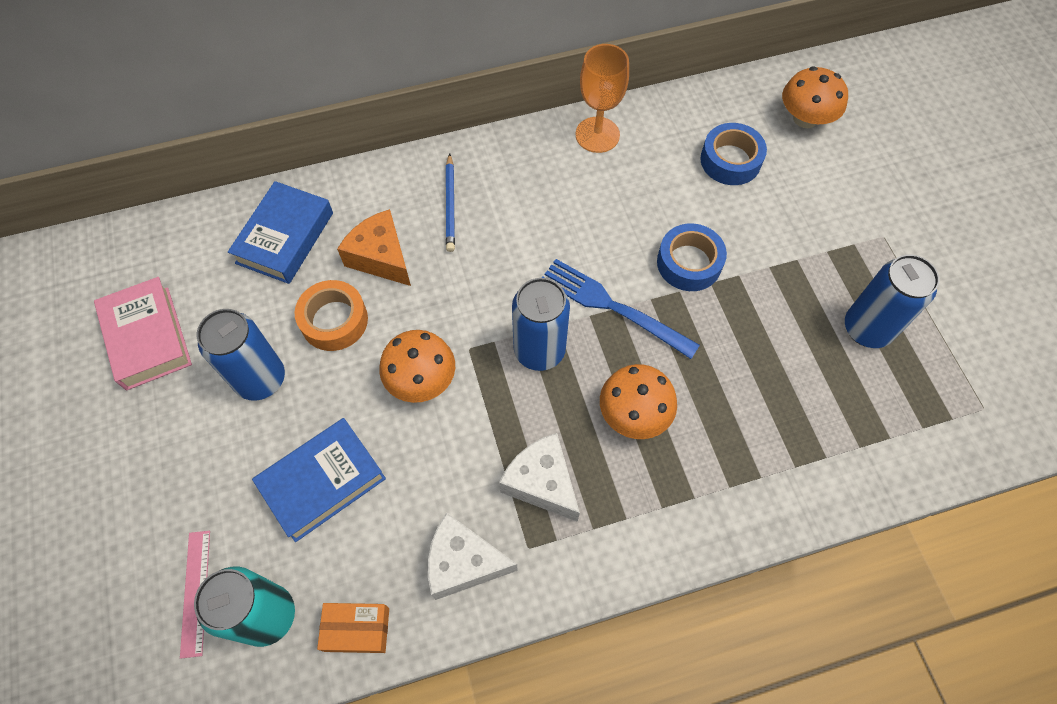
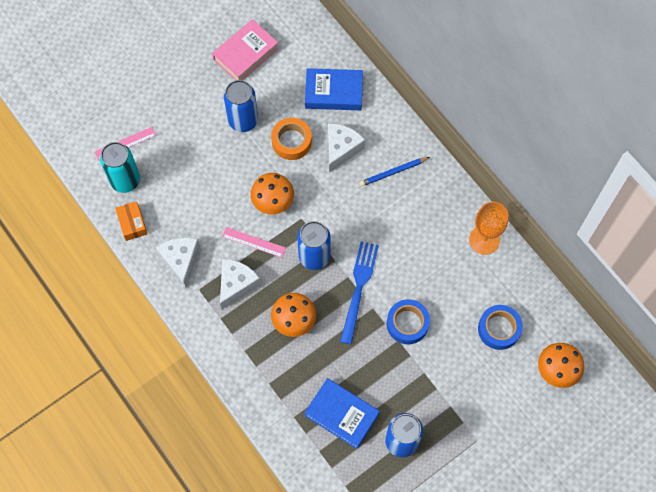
camera: 70 degrees right, 5 degrees up
(323, 482) = (198, 176): blue book -> blue book (342, 415)
(381, 257) = (341, 149): orange cheese -> white cheese
(479, 431) = (253, 242): none -> pink ruler

